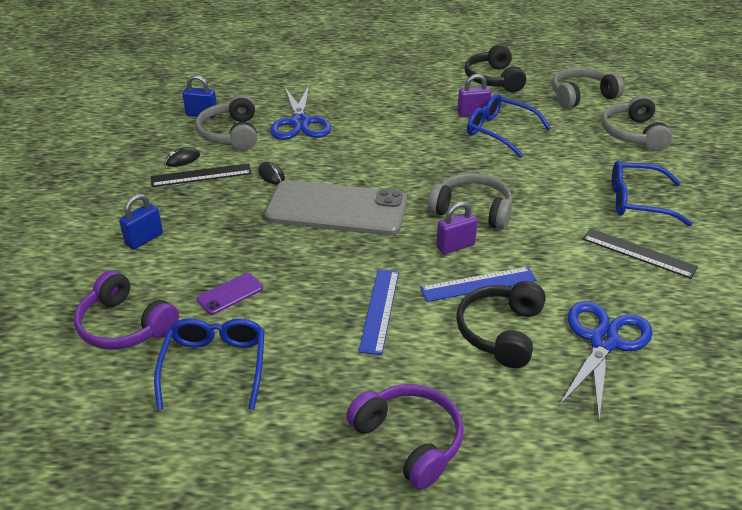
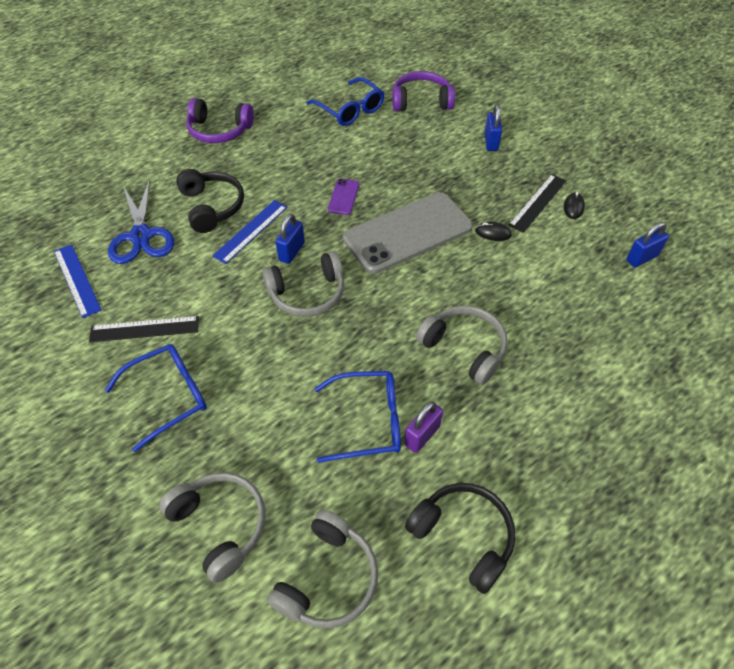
camera: 140 degrees right, 15 degrees up
(230, 294) = (393, 142): purple phone -> purple phone (343, 197)
(231, 134) = (584, 253): grey headphones -> grey headphones (464, 348)
(300, 122) = (556, 303): blue scissors -> none
(379, 310) = (297, 180): blue ruler -> blue ruler (77, 280)
(455, 246) = (292, 252): purple padlock -> blue padlock

